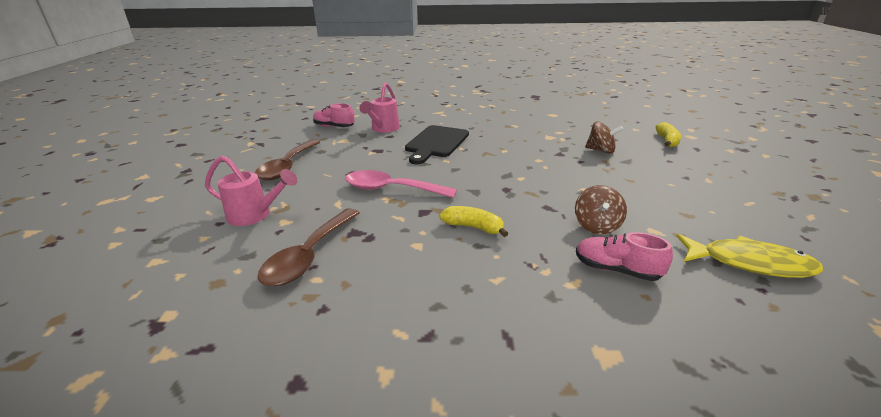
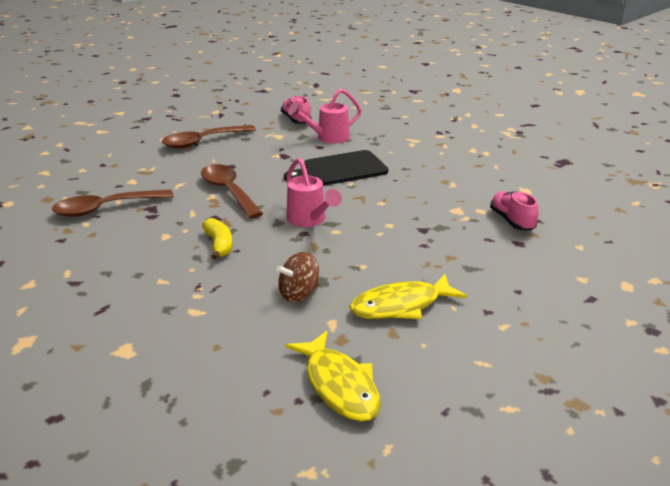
camera: 45 degrees right, 0 degrees up
(255, 215) = (125, 169): pink watering can -> pink watering can (309, 220)
(391, 189) = (228, 191): pink spoon -> brown spoon
(601, 150) = (472, 246): brown spinning top -> none
(616, 270) = (238, 323): pink shoe -> pink shoe (512, 221)
(653, 198) = (401, 306): none -> yellow fish
(667, 141) = (578, 275): yellow banana -> none

